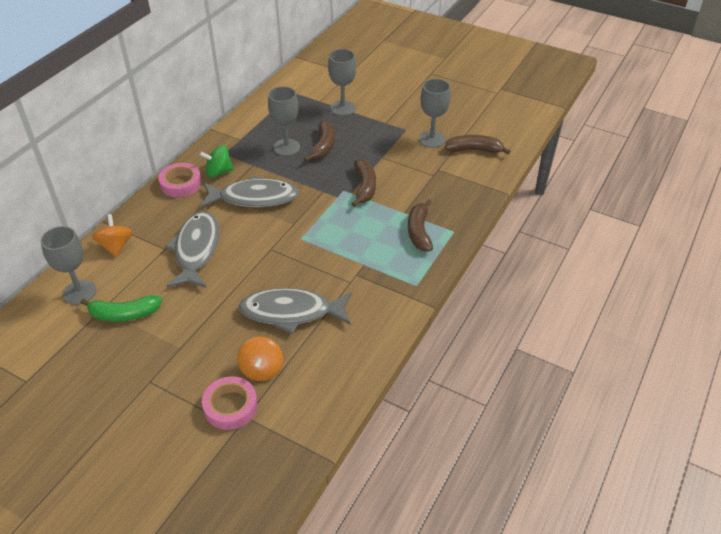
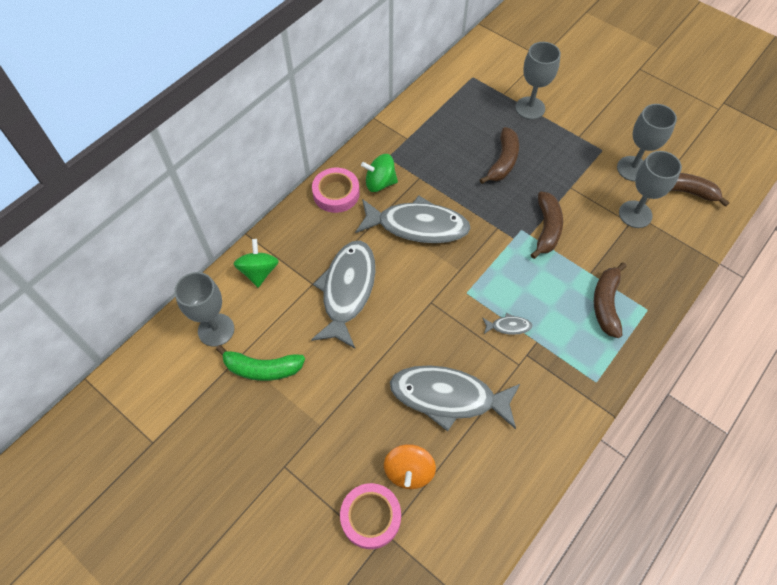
camera: 10 degrees right, 15 degrees up
(116, 246) = (259, 272): orange spinning top -> green spinning top
(286, 147) = (460, 157): grey goblet -> grey goblet (635, 214)
(338, 257) = (508, 326): none -> grey fish

